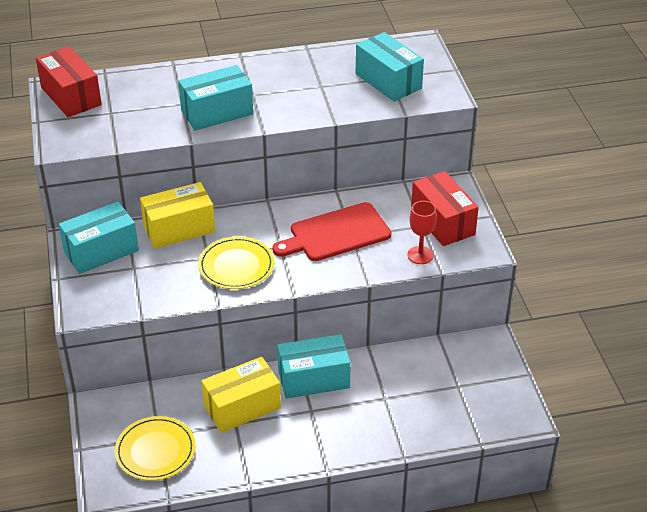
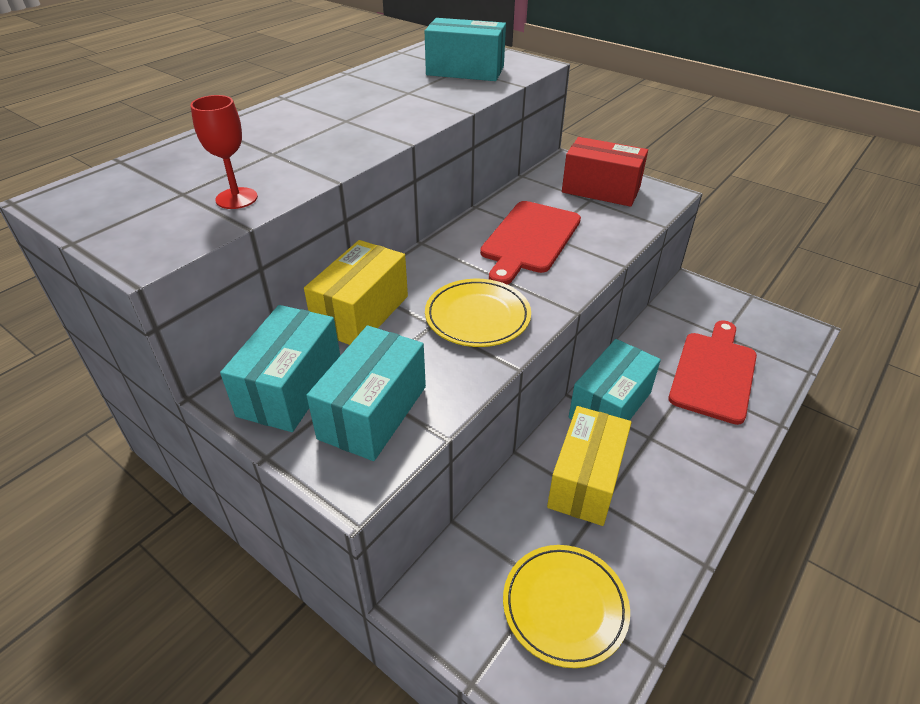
camera: 40 degrees left, 0 degrees up
(71, 96) = (96, 198): red box -> none
(217, 112) = (328, 146): turquoise box -> turquoise box (373, 412)
(410, 403) = (714, 373): none -> red cutting board
(420, 255) = (625, 221): red goblet -> red goblet (236, 198)

